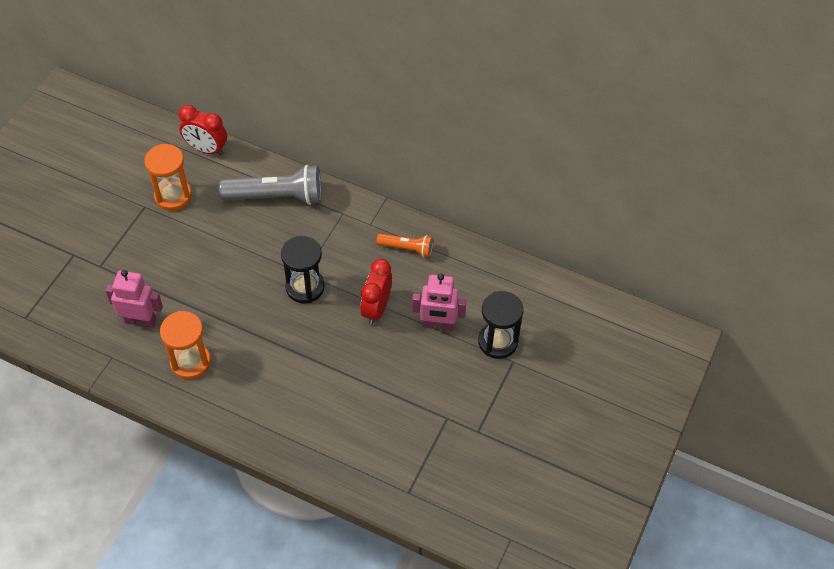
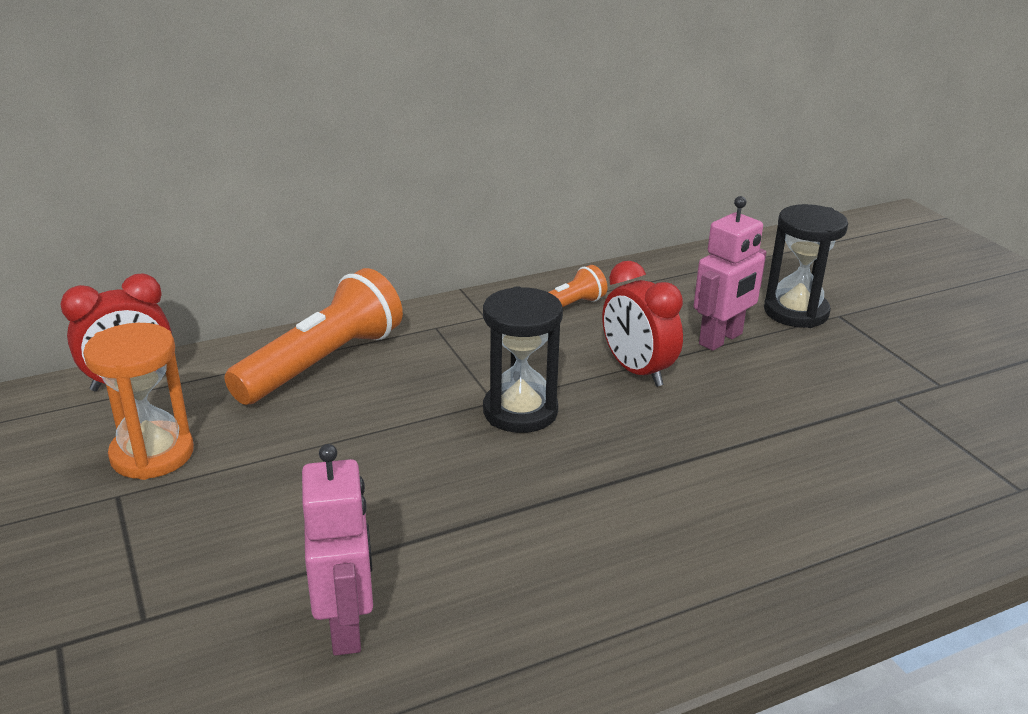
camera: 50 degrees left, 25 degrees down
(140, 321) = (346, 626): pink robot -> pink robot turned 120 degrees clockwise
(190, 362) = (521, 605): orange hourglass -> none
(277, 197) = (322, 363): grey flashlight -> orange flashlight

